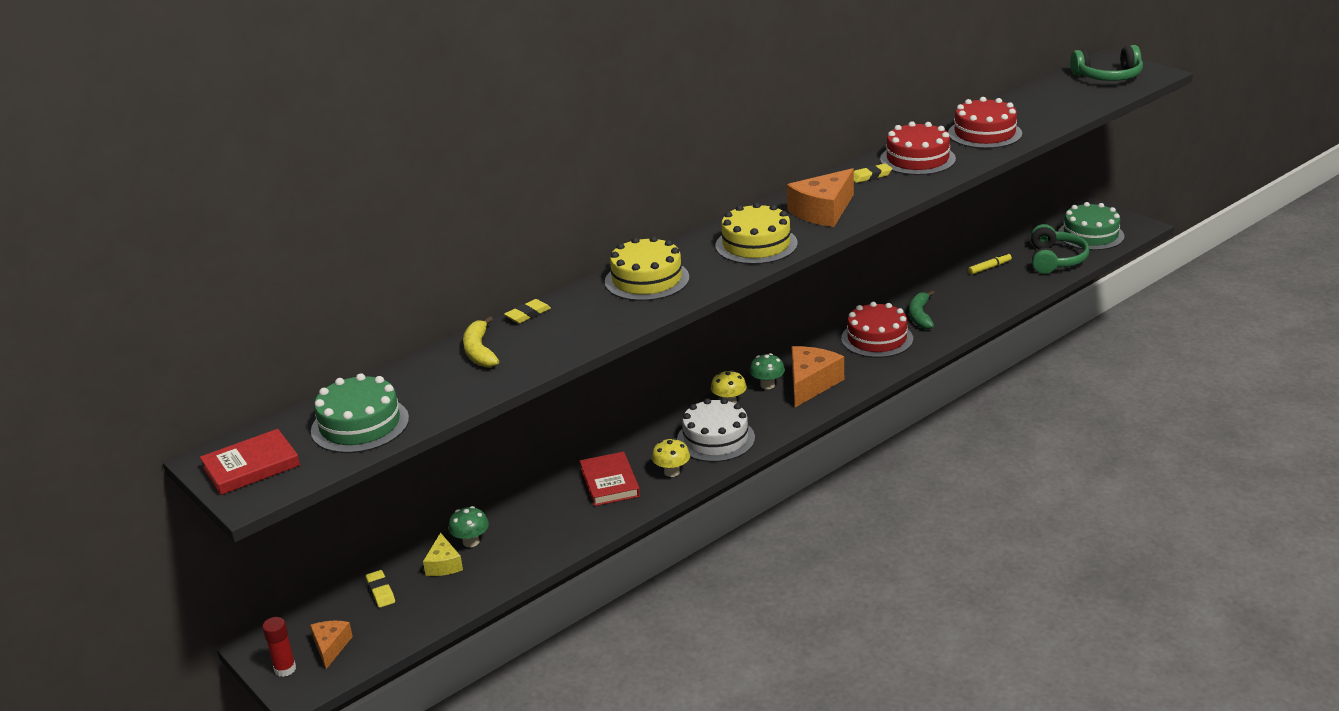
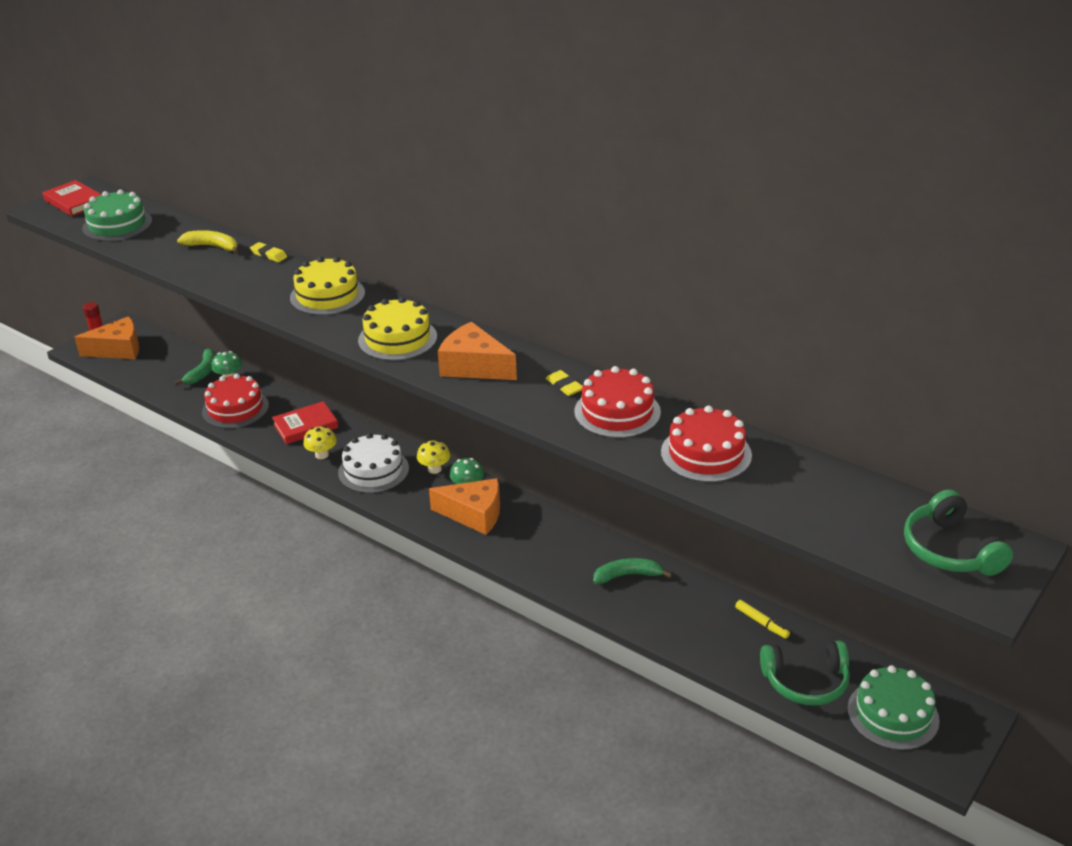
camera: 75 degrees right, 5 degrees up
(331, 647) = (118, 349): orange cheese -> orange cheese, size x1.75
(381, 591) = (174, 354): yellow eraser -> none
(443, 564) = (202, 372): yellow cheese -> green banana
(479, 351) = (213, 246): yellow banana -> yellow banana turned 45 degrees clockwise
(877, 339) = (570, 548): red cake -> red cake (235, 408)

